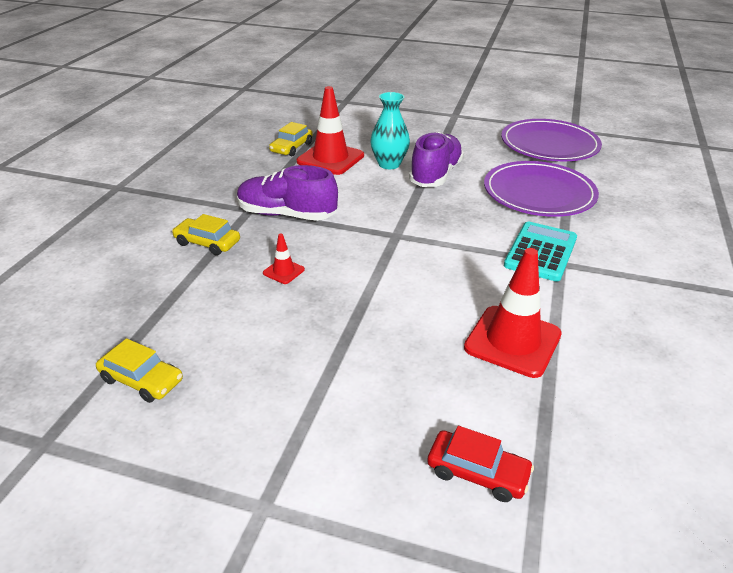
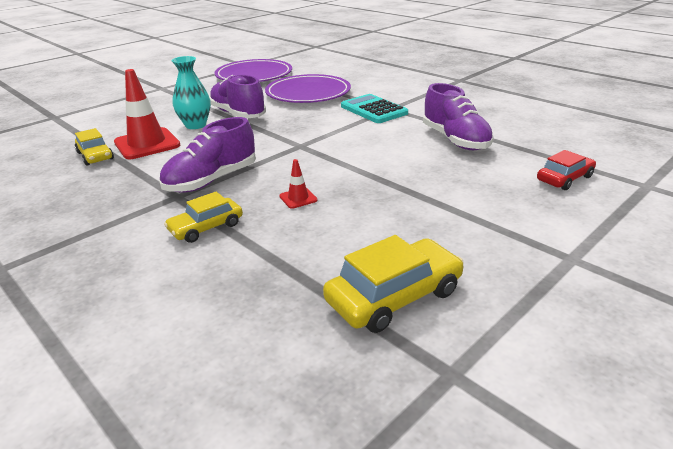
camera: 60 degrees left, 5 degrees down
(141, 380) = (394, 296): yellow car -> yellow car, size x1.56
(512, 341) = (455, 140): red traffic cone -> purple shoe

